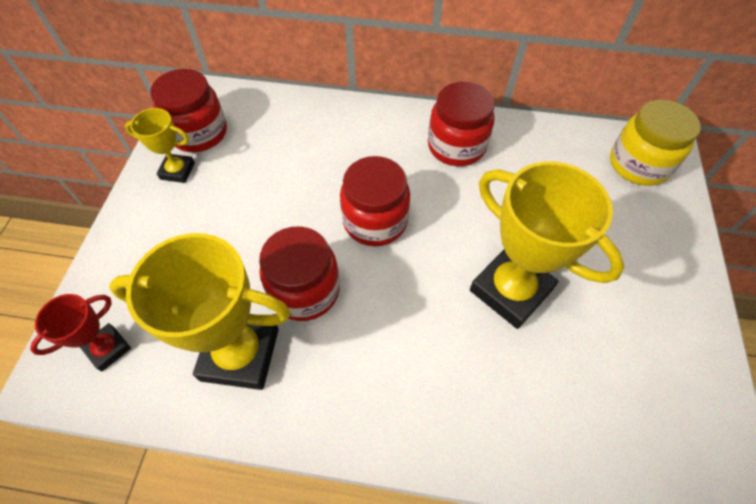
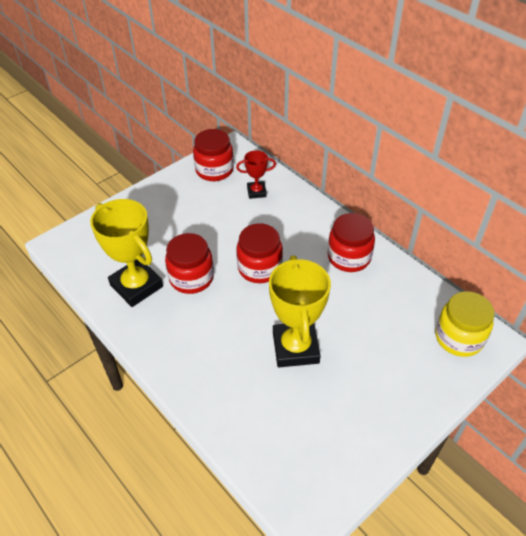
camera: 40 degrees right, 10 degrees down
(108, 349) = (87, 247): red trophy -> red trophy (256, 192)
(177, 171) = (186, 184): yellow trophy -> none

